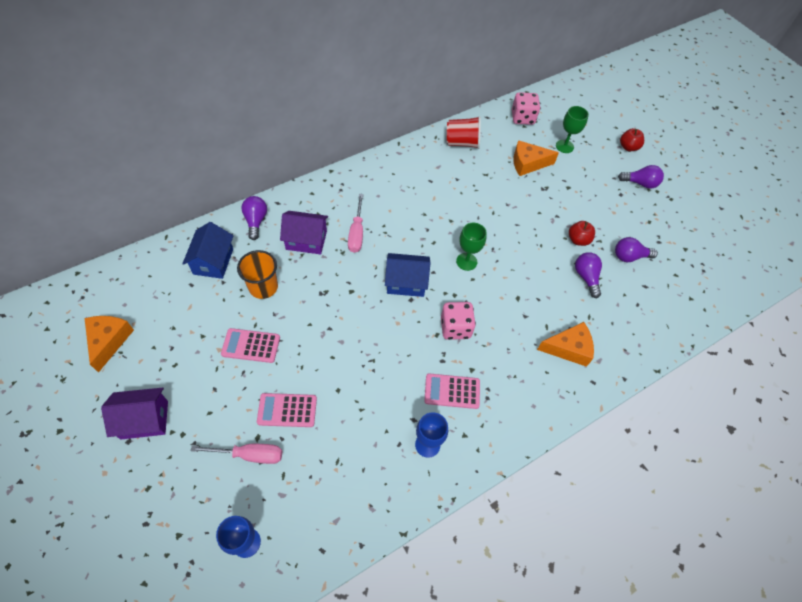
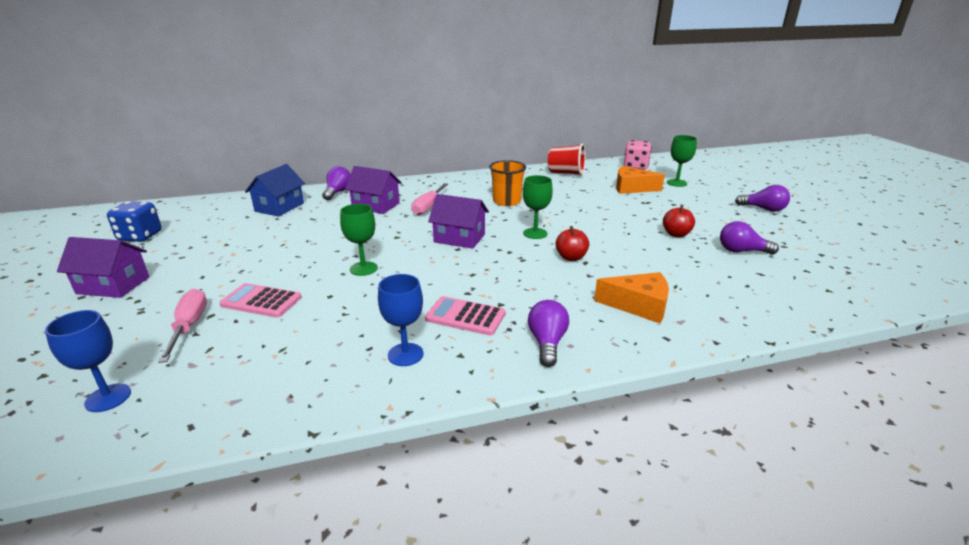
camera: 20 degrees right, 30 degrees down
(109, 341) = (140, 236): orange cheese -> blue dice
(250, 455) = (189, 326): pink screwdriver -> pink screwdriver turned 120 degrees counterclockwise
(251, 346) = (266, 255): pink calculator -> none
(263, 287) = (311, 225): orange cup -> orange cup (506, 201)
(346, 346) = (363, 268): none -> green goblet
(406, 282) = (459, 238): blue house -> purple house
(455, 328) = (497, 272): pink dice -> none
(586, 277) = (679, 258): purple light bulb -> purple light bulb (547, 343)
(628, 147) = (752, 189): red apple -> red apple (571, 257)

